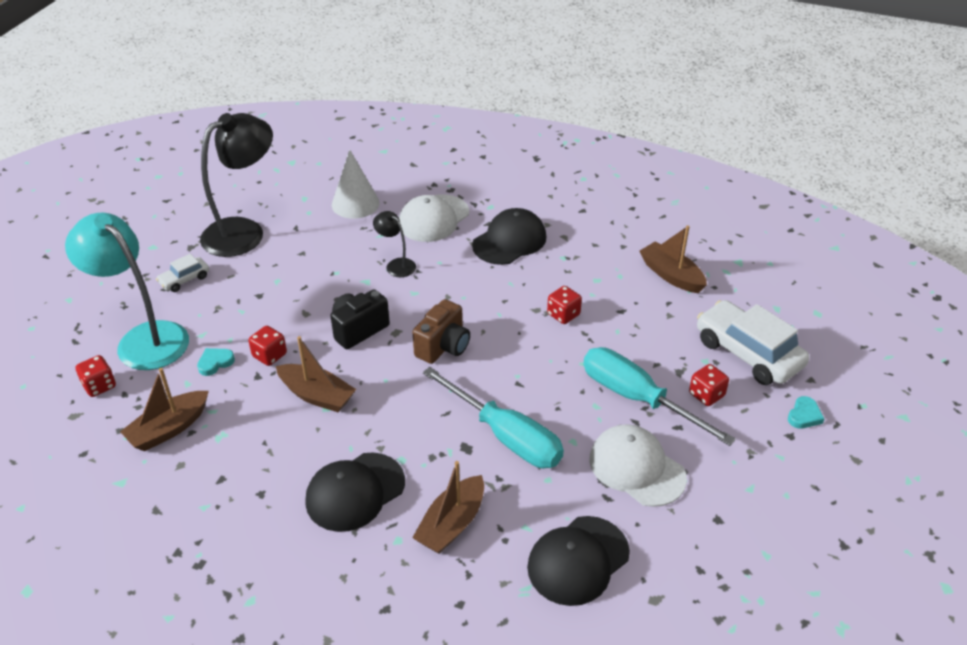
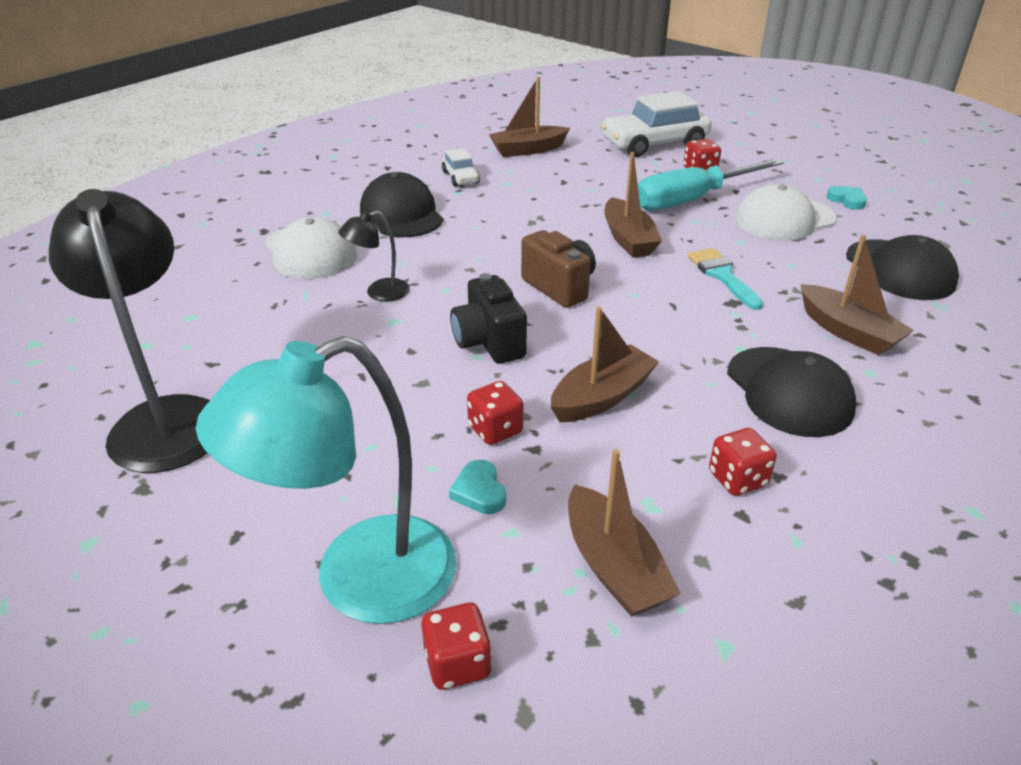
camera: 70 degrees left, 5 degrees down
(184, 279) = (231, 506): white car -> white car (460, 177)
(355, 204) = (212, 303): white cone -> none
(505, 436) = (722, 275): turquoise screwdriver -> turquoise brush
(538, 370) = (628, 239): none -> brown boat
(563, 315) = (550, 209): red dice -> red dice (737, 479)
(804, 415) = (739, 141): turquoise heart -> turquoise heart (847, 200)

